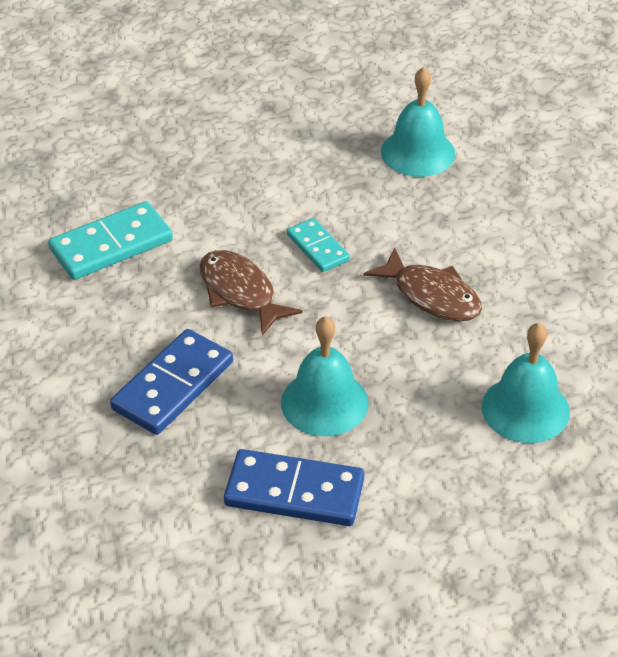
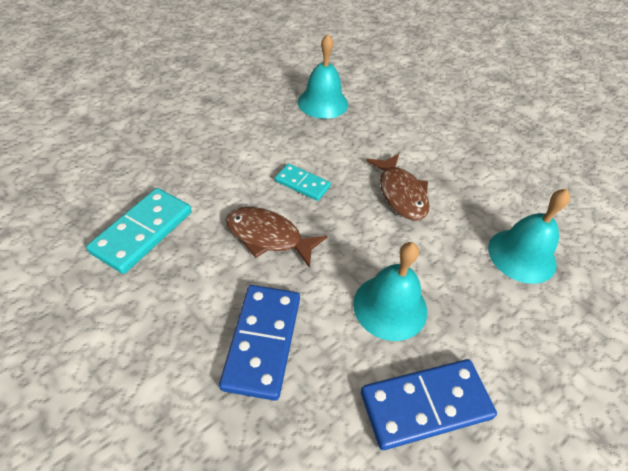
camera: 30 degrees left, 5 degrees up
(432, 296) = (401, 193): brown fish -> brown fish turned 60 degrees clockwise

